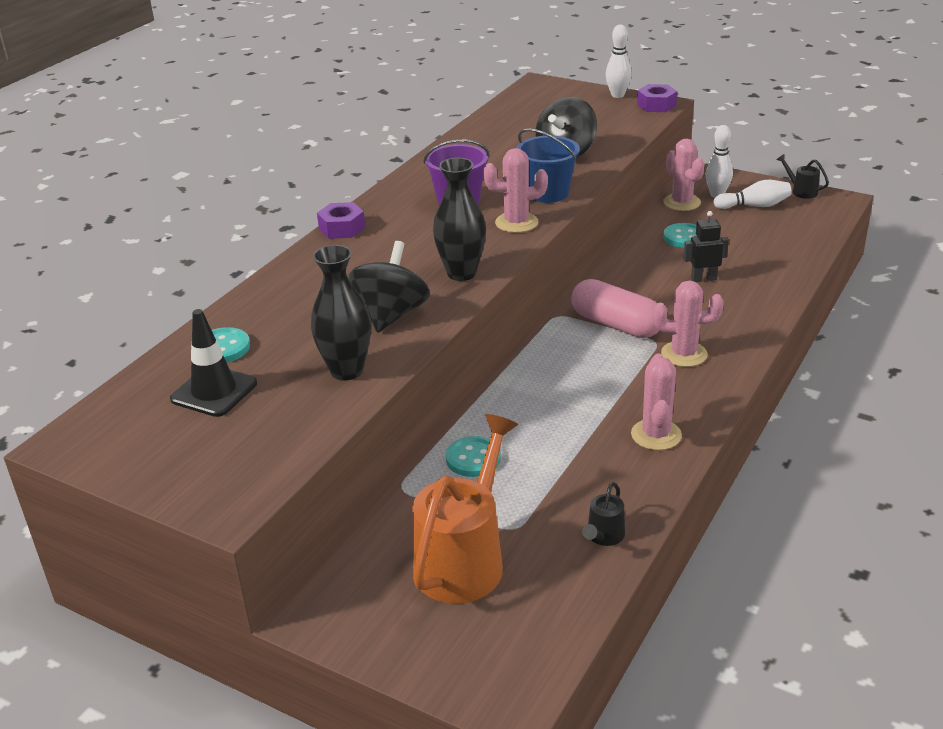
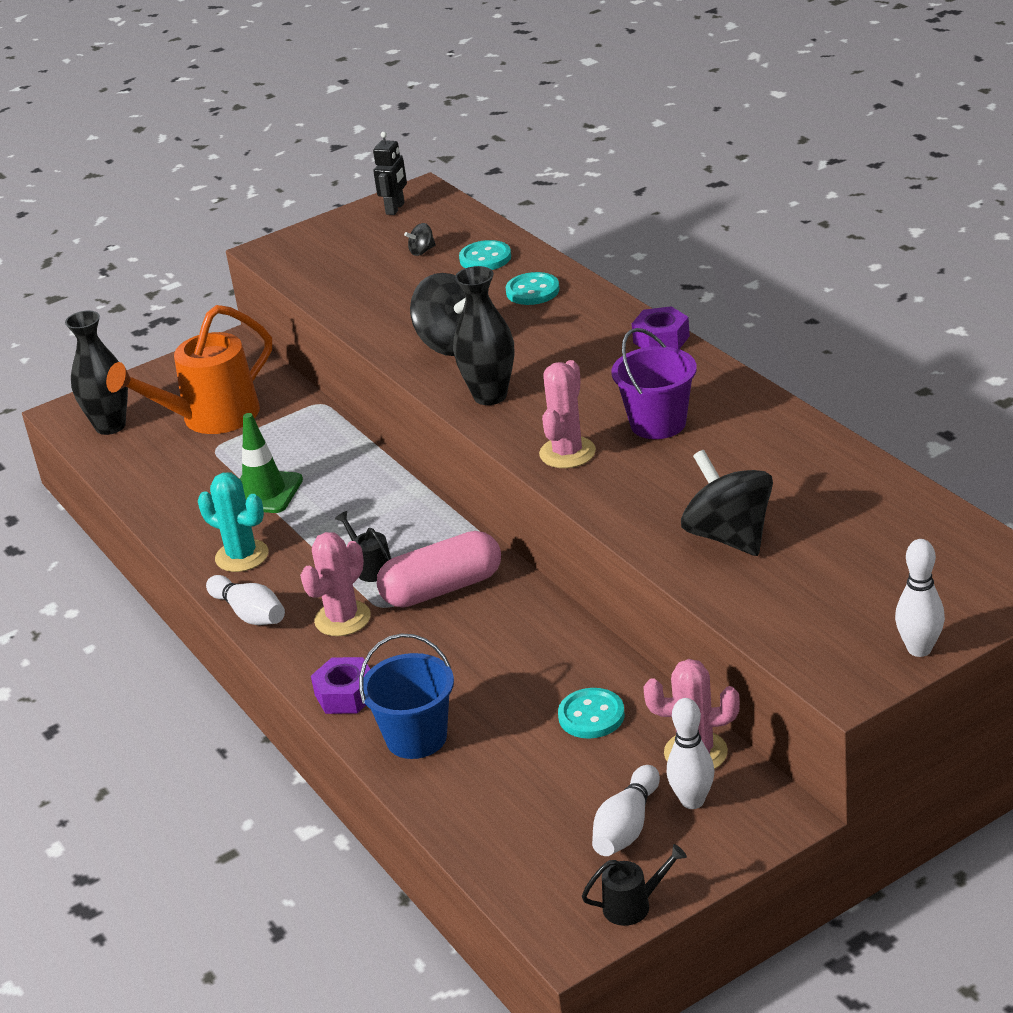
camera: 120 degrees right, 0 degrees up
(214, 391) = (422, 251): black traffic cone -> black spinning top
(346, 371) = (386, 312): black vase -> black vase (110, 426)
(464, 558) = (210, 418): orange watering can -> orange watering can turned 90 degrees clockwise
(473, 458) = (318, 446): turquoise button -> turquoise button (532, 291)
(547, 193) = (623, 493): blue bucket -> blue bucket (416, 738)
(562, 462) = (264, 492): none -> green traffic cone
(603, 537) = (157, 489): black watering can -> black watering can (370, 567)
(656, 105) = (845, 677): purple nut -> purple nut (346, 695)
(656, 435) = (242, 556): pink cactus -> turquoise cactus
(703, 279) = (474, 692): black robot -> black robot (395, 208)
(718, 399) = (249, 614): none -> white bowling pin

